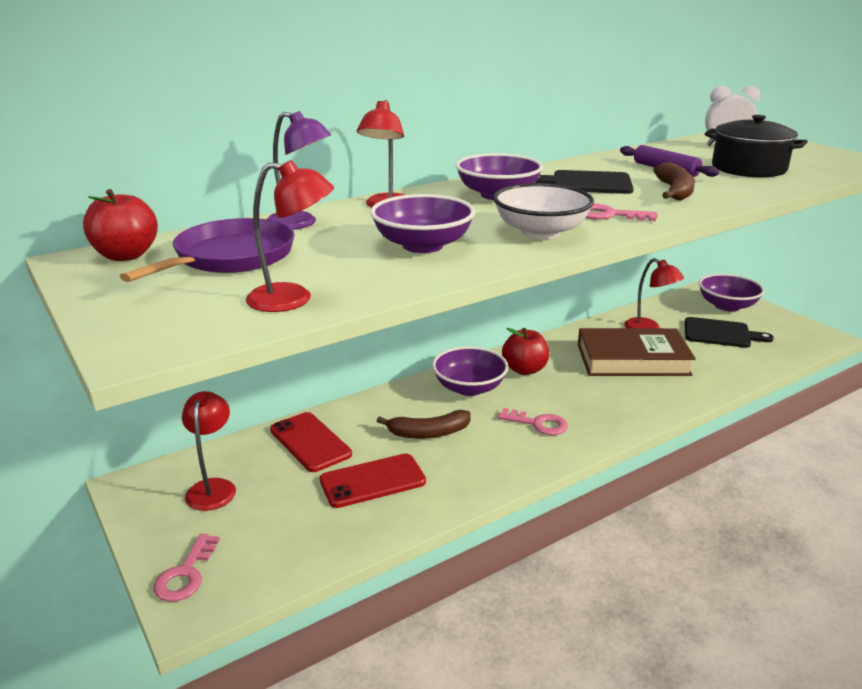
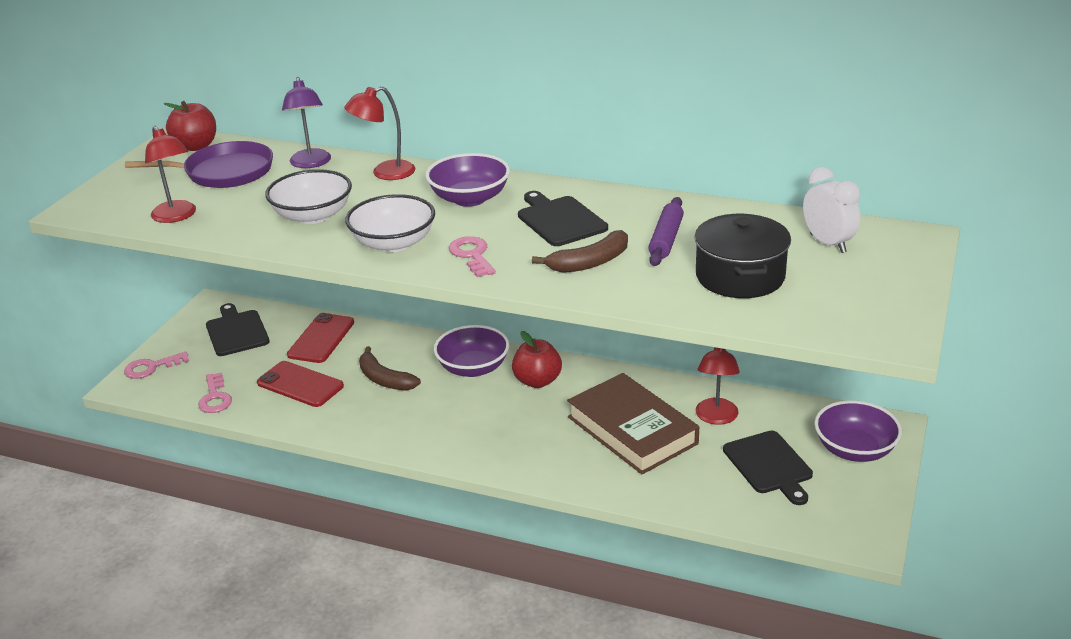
camera: 55 degrees right, 5 degrees up
(213, 487) = (236, 332): red lamp -> black cutting board
(423, 245) = (313, 216): purple bowl -> white bowl
(538, 424) = (453, 422): pink key -> pink key (215, 398)

